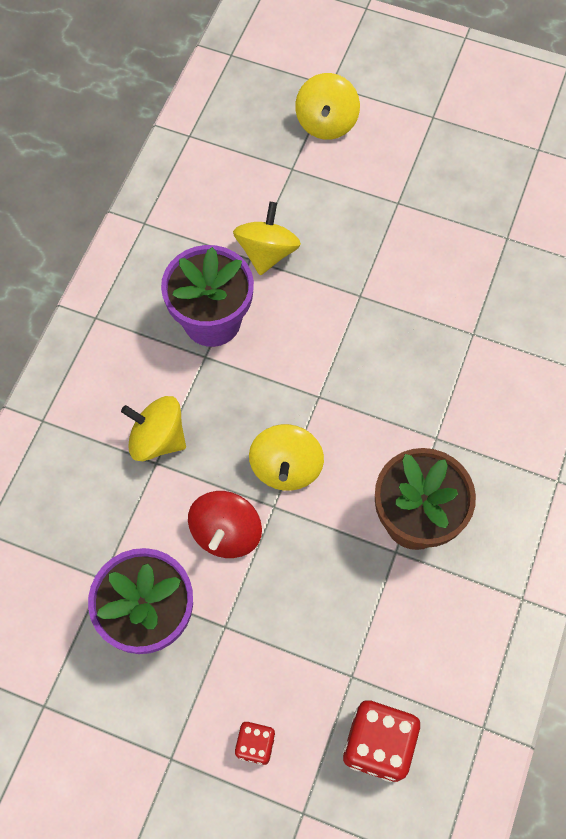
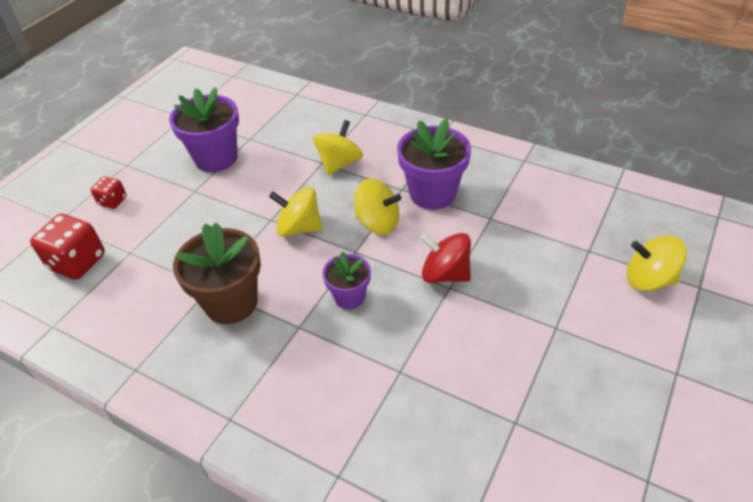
camera: 100 degrees right, 20 degrees down
(226, 533) = (259, 194): red spinning top -> red spinning top (445, 274)
(267, 252) = (496, 228): yellow spinning top -> yellow spinning top (378, 223)
(387, 392) = (349, 297): none -> purple flower pot

